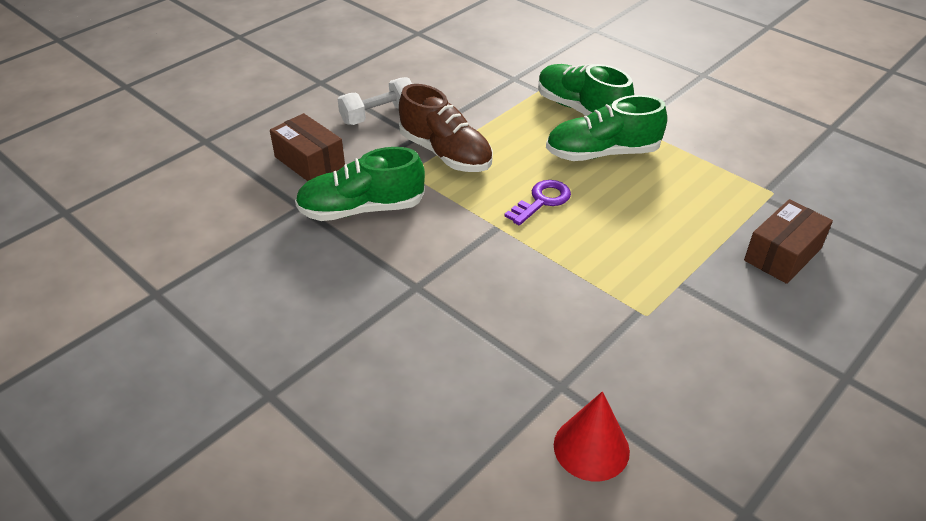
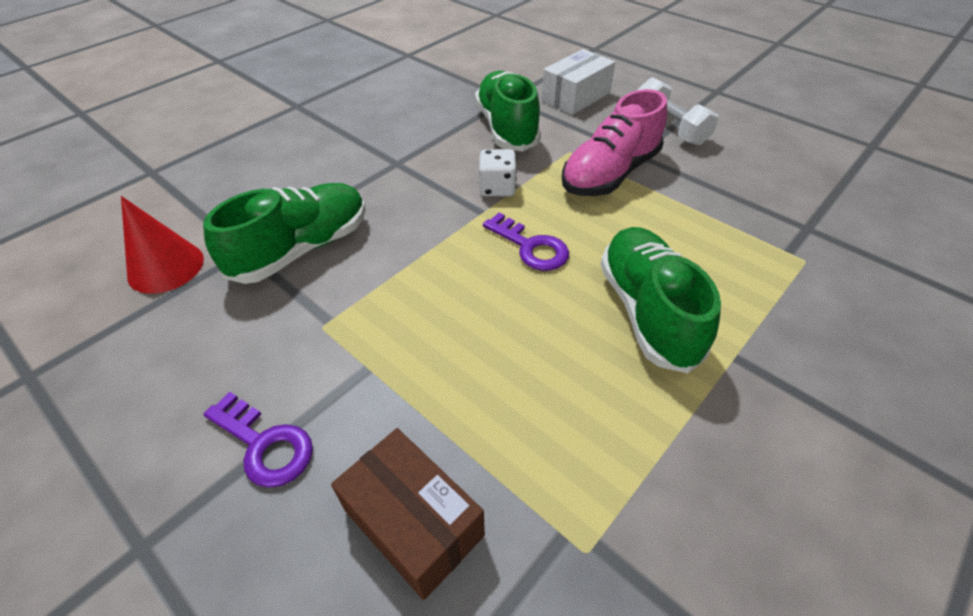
camera: 90 degrees right, 5 degrees up
(309, 161) = (576, 97): brown box -> white box
(446, 153) = (610, 174): brown shoe -> pink shoe
(463, 217) = (497, 188): none -> white dice
(581, 109) = (756, 295): green shoe -> green shoe (302, 249)
(757, 329) = (265, 445): none -> purple key

